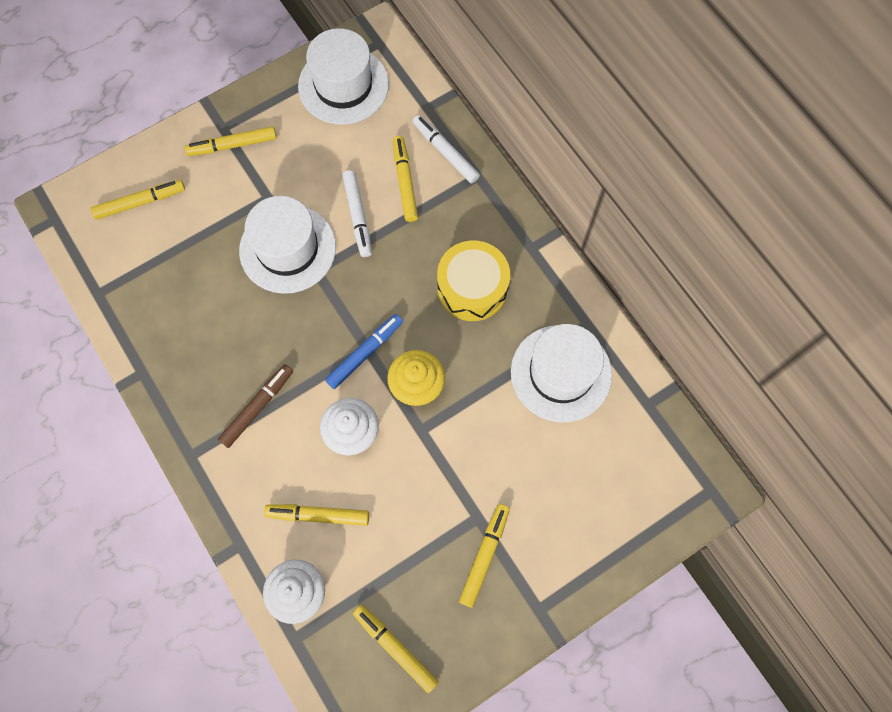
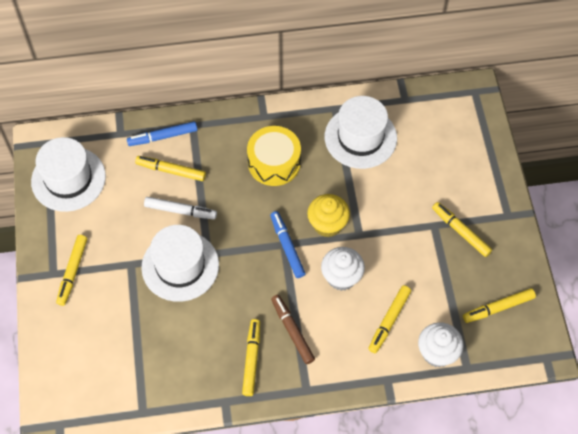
camera: 65 degrees left, 10 degrees down
(140, 202) = (82, 355): yellow marker -> yellow marker (251, 359)
(445, 152) = (163, 137): white marker -> blue marker

